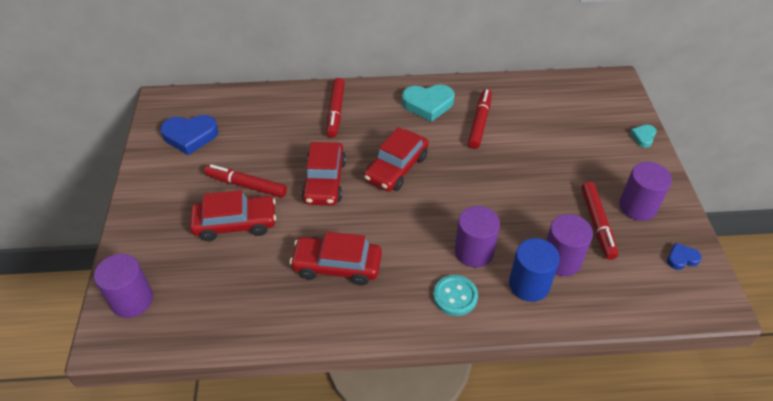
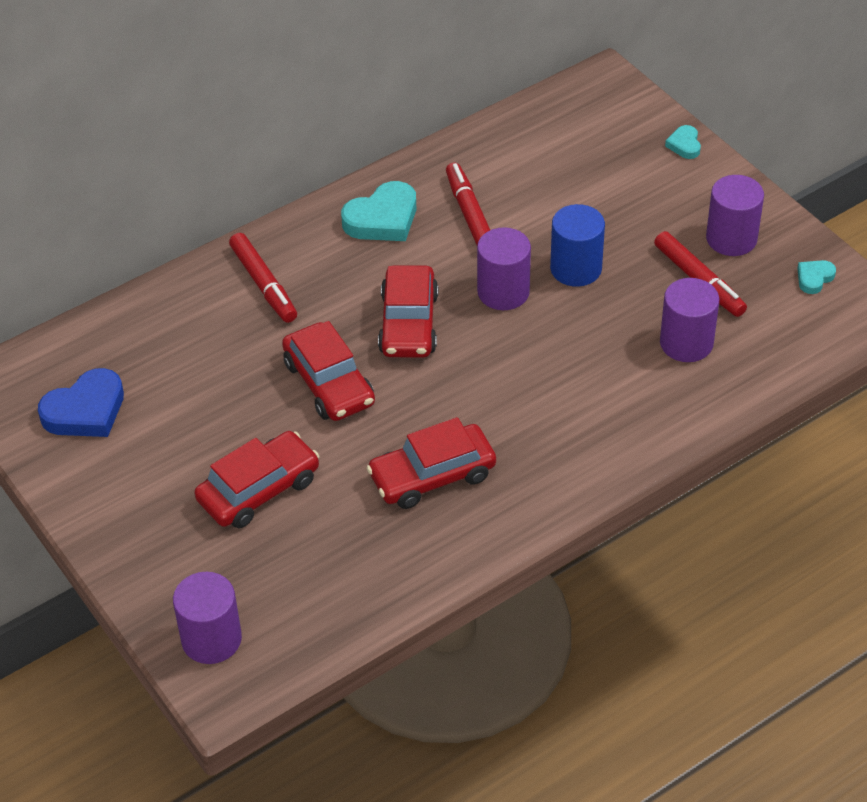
camera: 30 degrees left, 0 degrees up
(246, 185) = (229, 437): red marker -> none
(455, 296) = (596, 441): turquoise button -> none
(474, 252) = (581, 381): purple cylinder -> purple cylinder (503, 292)
(529, 284) = (669, 388): blue cylinder -> blue cylinder (576, 268)
(681, 258) = (814, 278): blue heart -> turquoise heart

